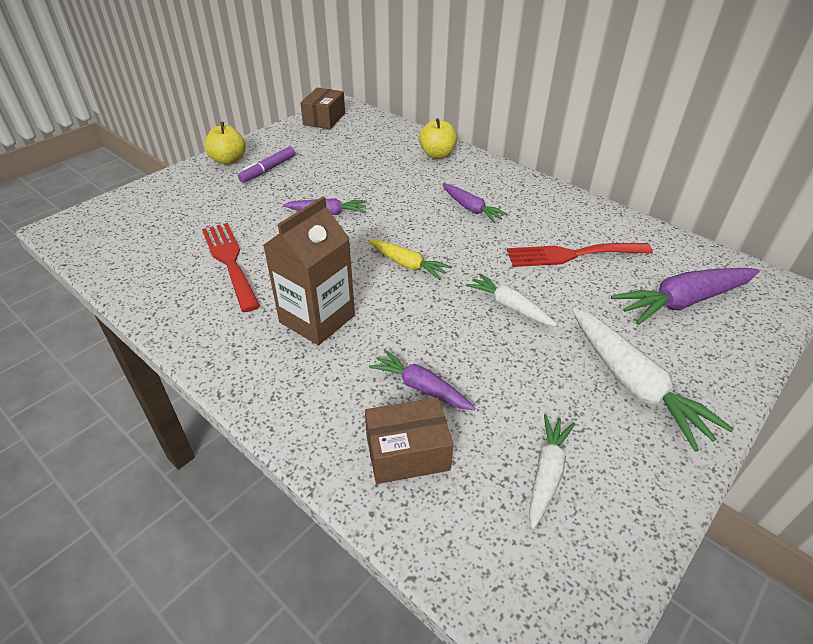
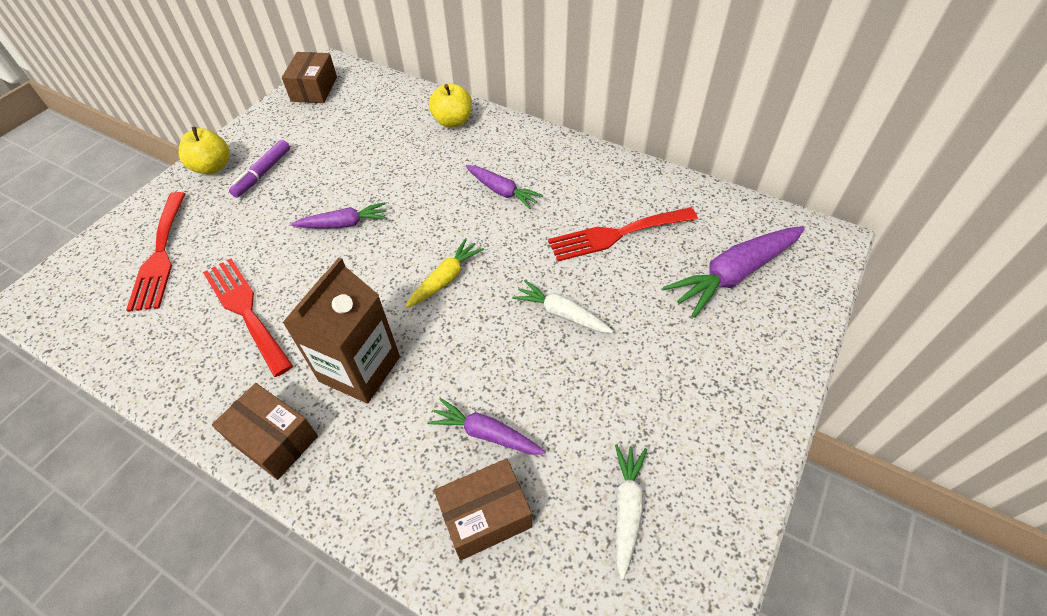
camera: 10 degrees left, 10 degrees up
(170, 213) = (160, 255): none -> red fork
(230, 358) = (274, 439): none -> brown box
(407, 264) = (445, 279): yellow carrot -> yellow carrot turned 75 degrees counterclockwise
(634, 384) = (697, 386): white carrot -> none

